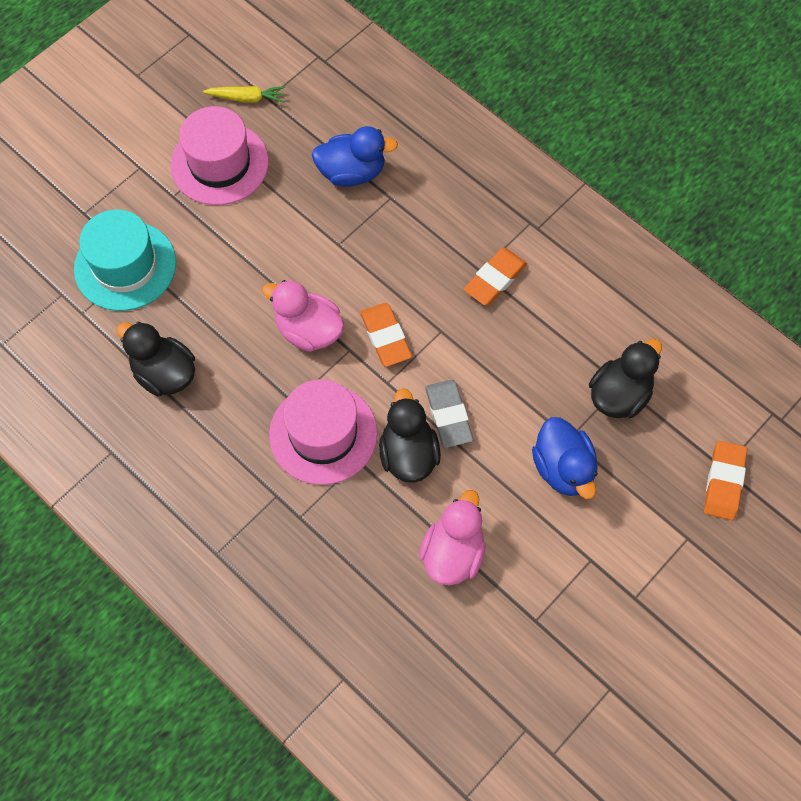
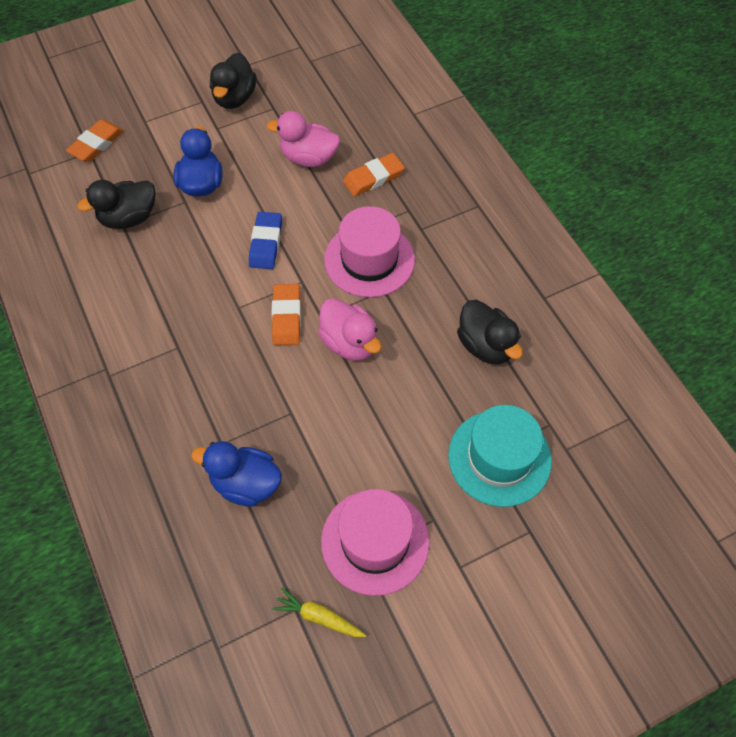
camera: 160 degrees left, 5 degrees down
(408, 454) = (310, 226): black duck -> black duck (234, 98)
(448, 415) = (266, 243): grey eraser -> blue eraser
(453, 553) = (308, 158): pink duck -> pink duck turned 60 degrees clockwise
(495, 279) = (170, 335): orange eraser -> orange eraser (373, 177)

